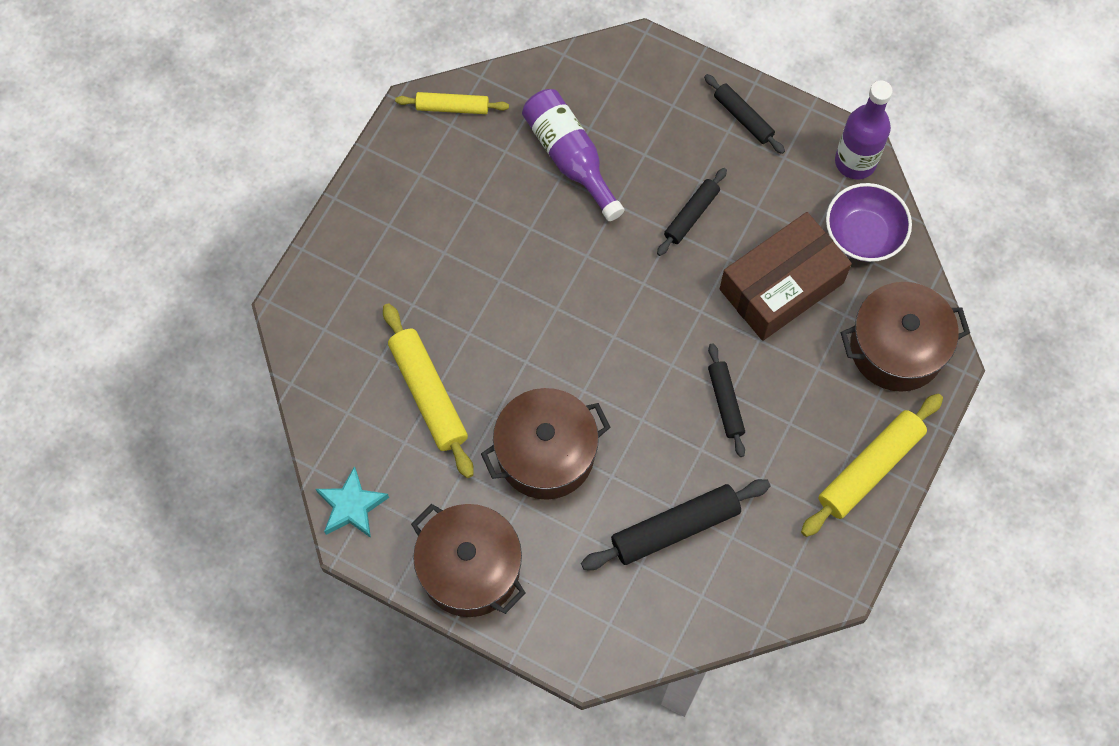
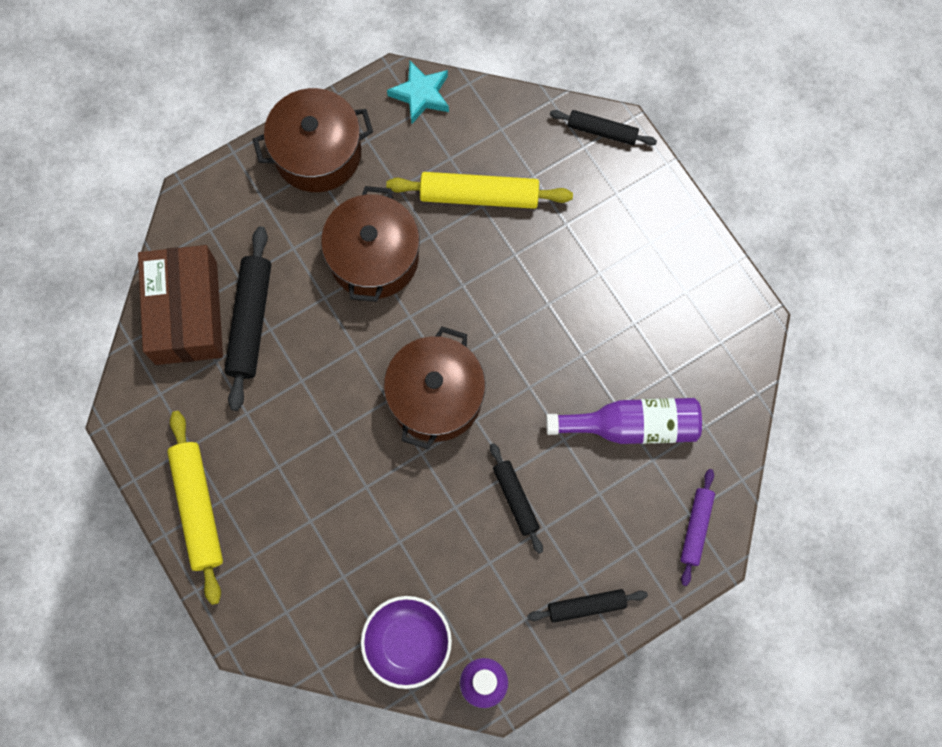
camera: 120 degrees right, 5 degrees up
(452, 107) = (738, 353): yellow rolling pin -> none
(626, 69) = (696, 528): none -> purple rolling pin
(725, 402) = (328, 424): black rolling pin -> black rolling pin (602, 131)
(781, 286) = (403, 536): brown box -> brown box (186, 312)
(896, 348) = (285, 601): brown pot -> brown pot (436, 397)

